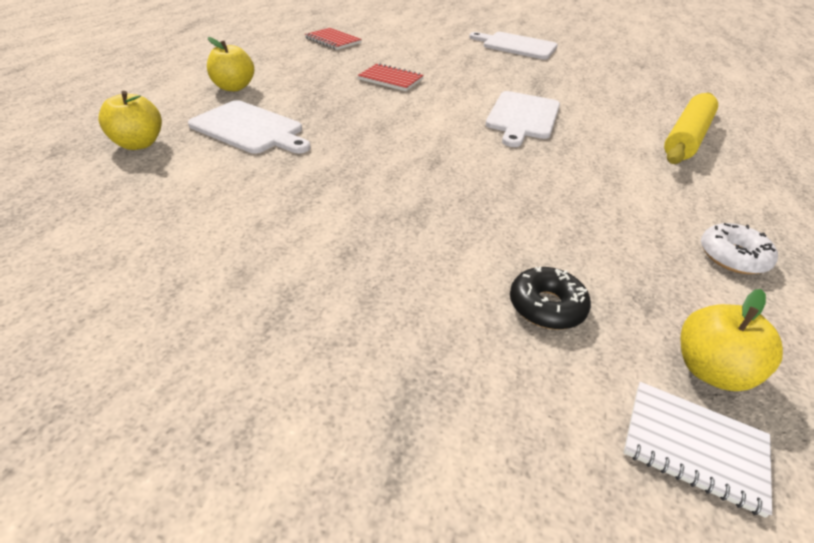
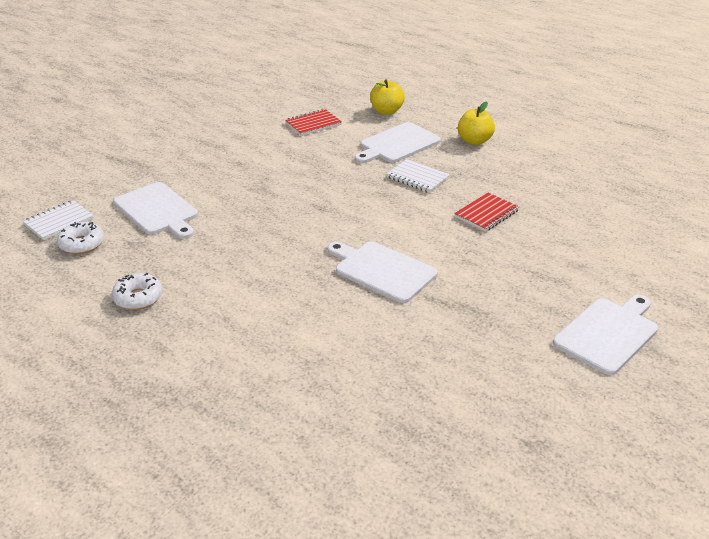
camera: 110 degrees right, 5 degrees down
(333, 41) = (604, 196): red notebook -> red notebook (313, 124)
(335, 112) = (417, 178): none -> white notebook
(546, 306) = (157, 210): black donut -> white cutting board
(686, 138) = (301, 368): yellow rolling pin -> none
(710, 370) = (82, 244): yellow apple -> white donut

